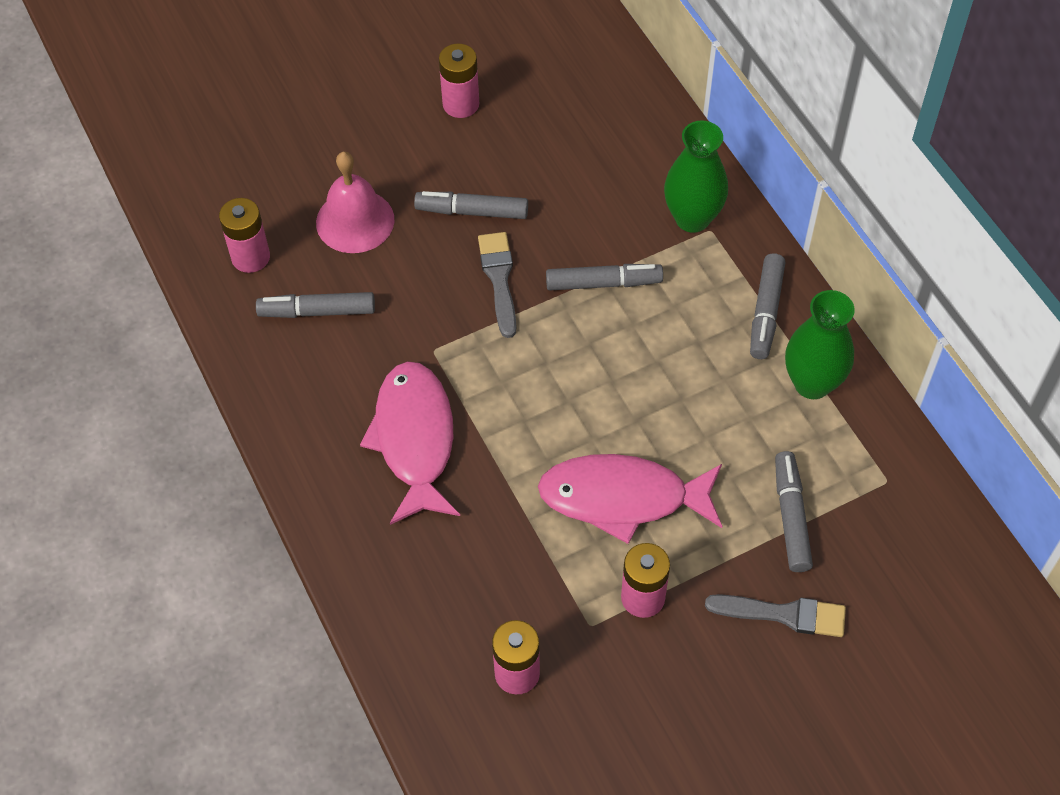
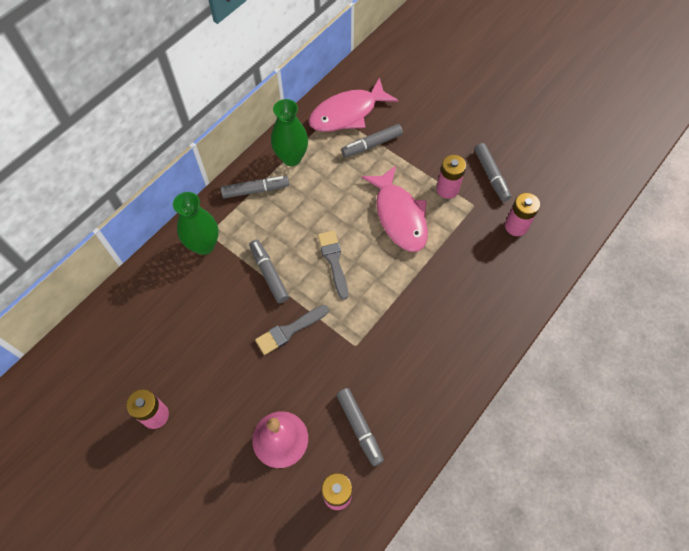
camera: 115 degrees left, 5 degrees up
(414, 439) = (417, 329): pink fish -> pink fish (347, 113)
(472, 211) = (244, 368): grey marker -> grey marker (491, 175)
(783, 614) = (423, 133): grey brush -> grey brush (334, 261)

